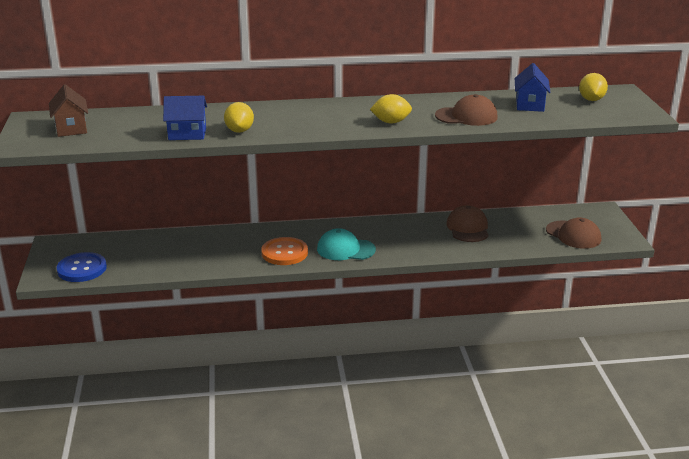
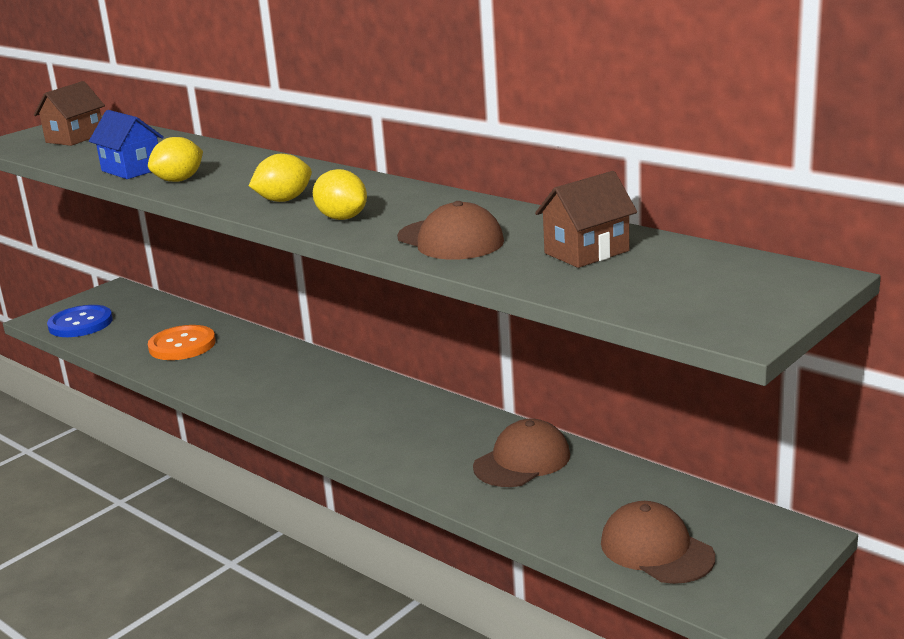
camera: 50 degrees right, 5 degrees down
(284, 253) = (259, 389): orange button -> orange button (182, 345)
(345, 249) = (323, 416): turquoise cap -> none
(530, 105) = (586, 252): blue house -> brown house
(573, 235) = (656, 549): brown cap -> brown cap turned 135 degrees clockwise
(591, 100) = (711, 275): yellow lemon -> yellow lemon (284, 200)

